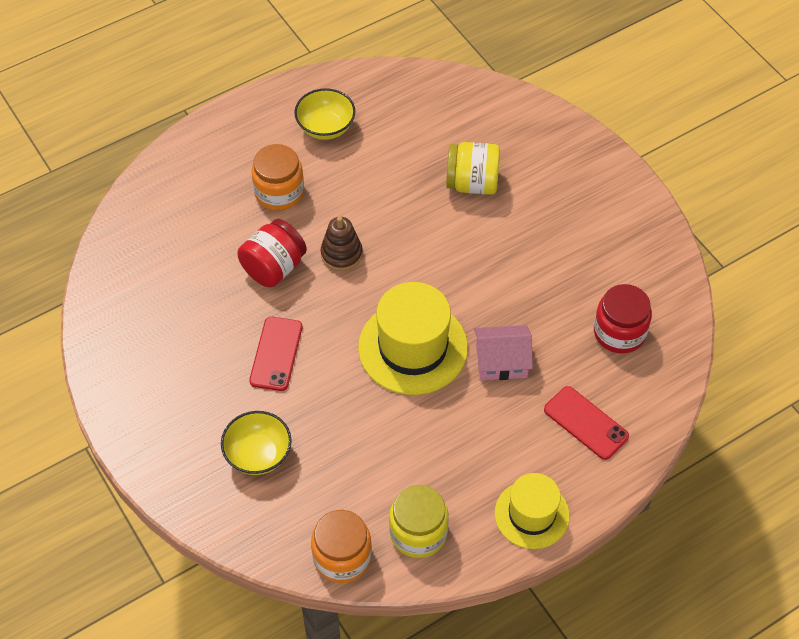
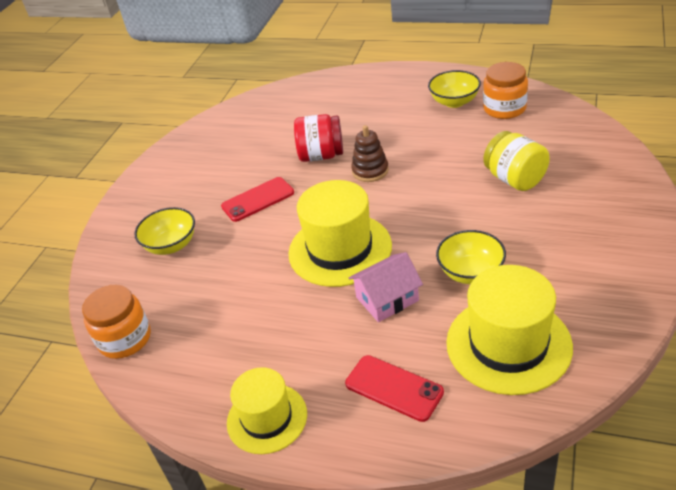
camera: 55 degrees right, 15 degrees down
(279, 192) = (379, 120): orange jar -> orange jar (504, 108)
(418, 533) = (183, 363): yellow jar -> none
(501, 361) = (387, 299): pink house -> pink house turned 75 degrees counterclockwise
(534, 294) = (470, 272): none -> yellow bowl
(586, 423) = (394, 388): red phone -> red phone turned 60 degrees counterclockwise
(619, 332) = (508, 344): red jar -> yellow hat

